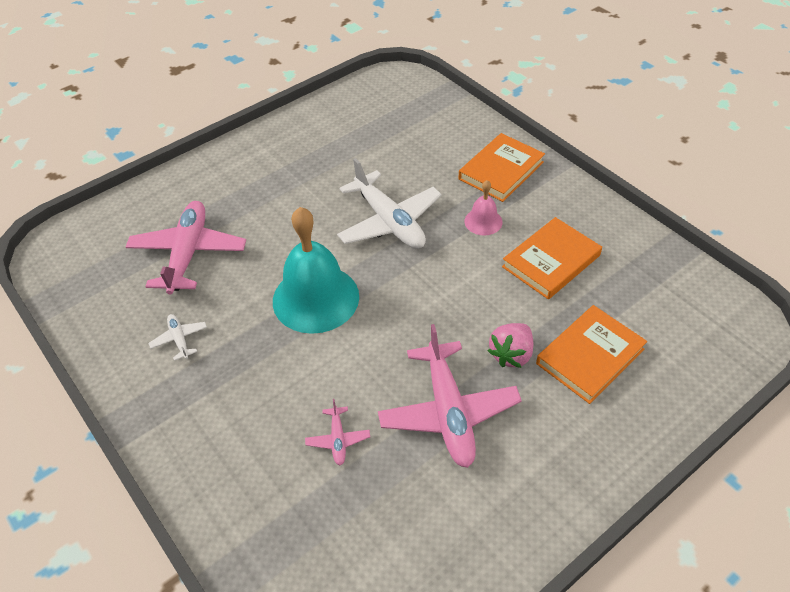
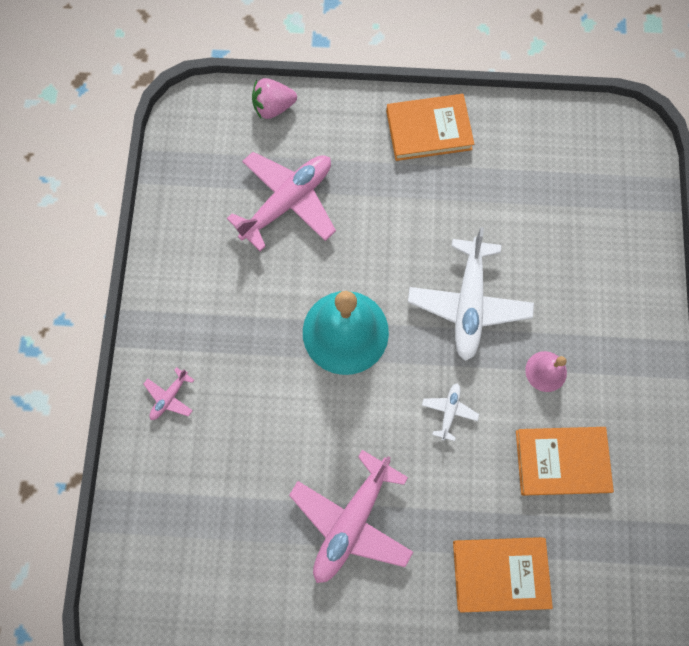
camera: 40 degrees right, 25 degrees up
(179, 339) = (220, 284): white plane -> white plane (449, 411)
(338, 439) = (258, 472): pink plane -> pink plane (170, 397)
(501, 170) = (616, 329): orange book -> orange book (428, 130)
(511, 354) = (442, 516): pink strawberry -> pink strawberry (273, 107)

